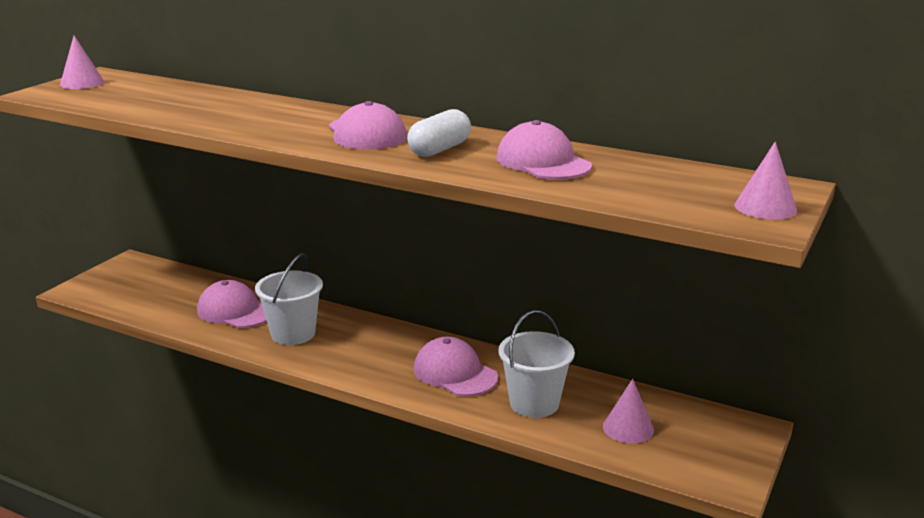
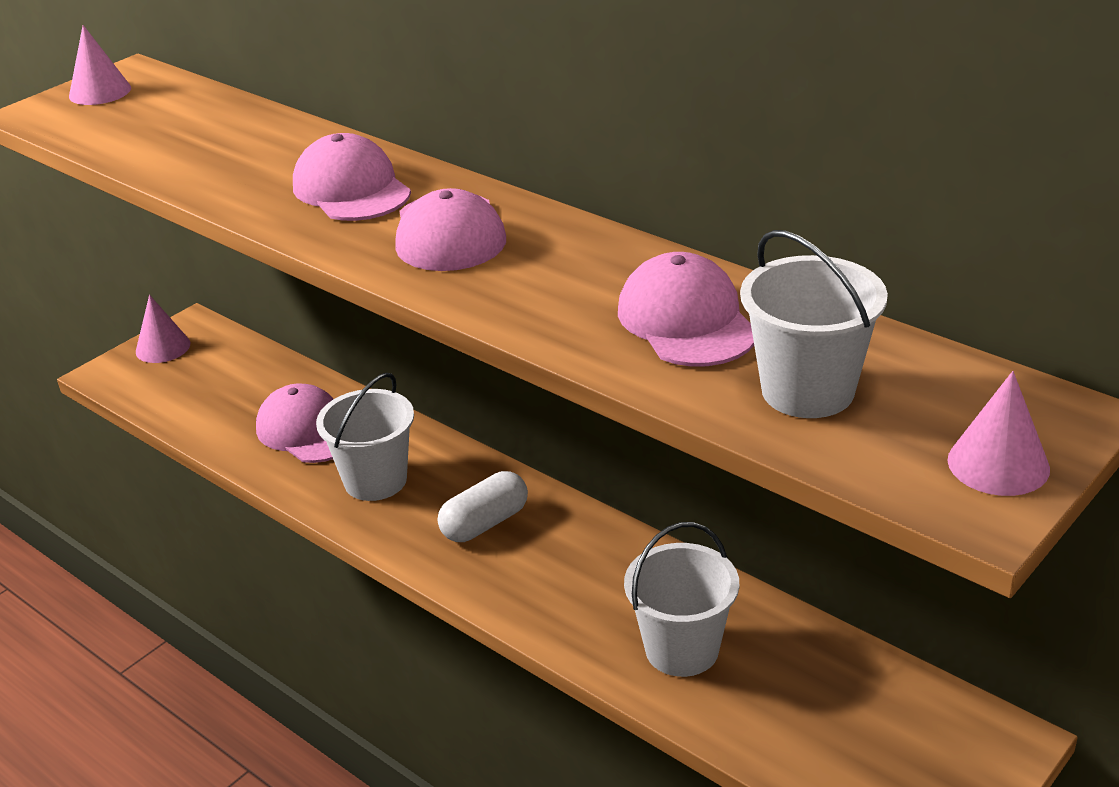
camera: 15 degrees right, 10 degrees up
(439, 149) = (541, 279): white capsule -> white capsule (484, 523)
(455, 373) = (582, 578): pink cap -> pink cap (351, 189)
(628, 428) = (809, 714): pink cone -> pink cone (163, 347)
(635, 186) = (807, 391): none -> white bucket

